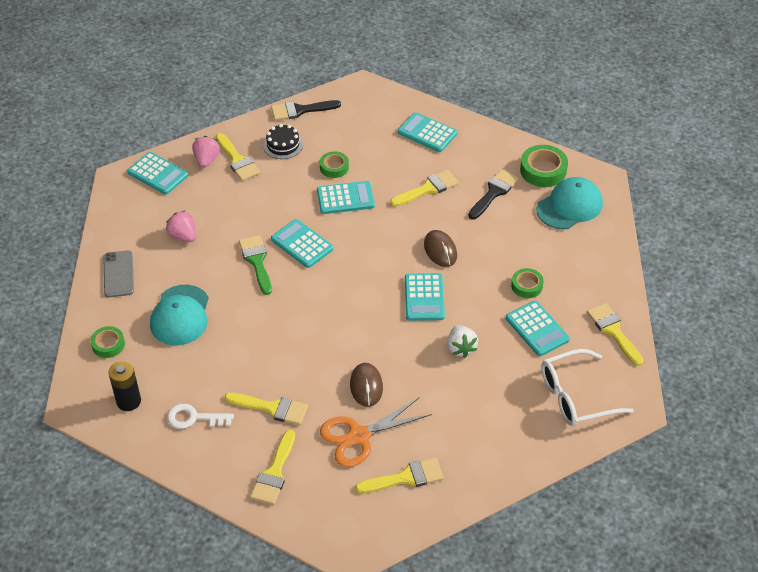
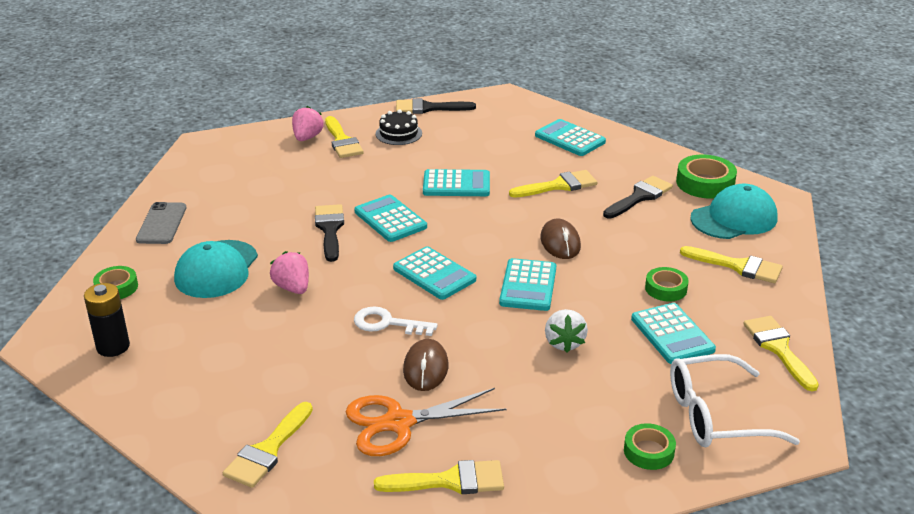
camera: 10 degrees right, 15 degrees down
(158, 174) = (247, 144): turquoise calculator -> turquoise calculator (434, 274)
(183, 236) = (253, 198): pink strawberry -> pink strawberry (292, 288)
(194, 418) = (187, 374): white key -> white key (387, 323)
(257, 261) = (330, 229): green brush -> black brush
(271, 408) = (292, 377): yellow brush -> yellow brush (737, 266)
(334, 167) = (451, 157): green tape -> green tape (648, 451)

